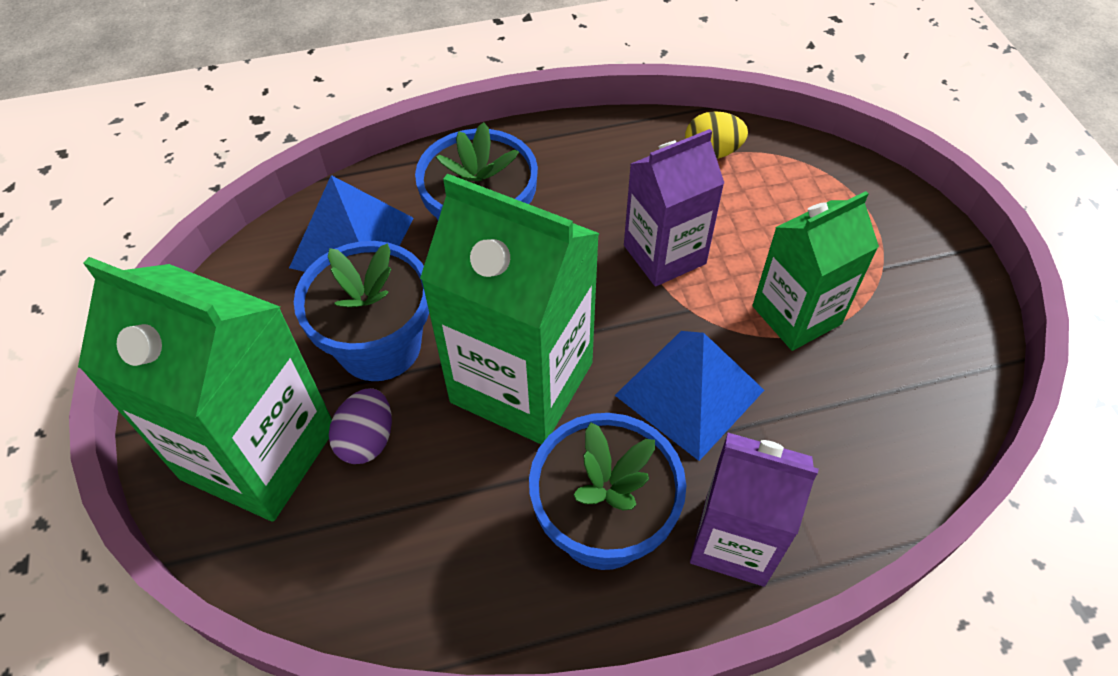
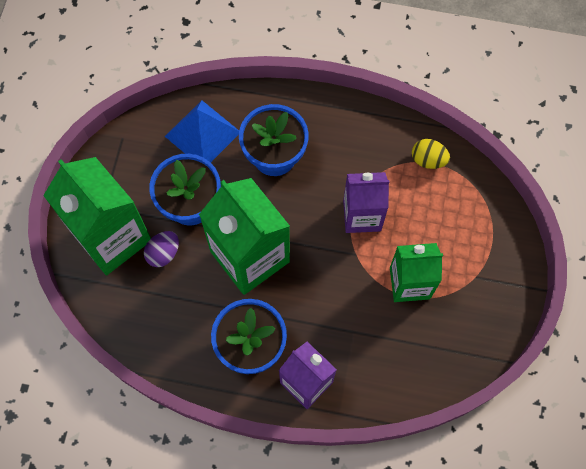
camera: 25 degrees right, 15 degrees up
(689, 392) = (328, 300): blue pyramid -> none

